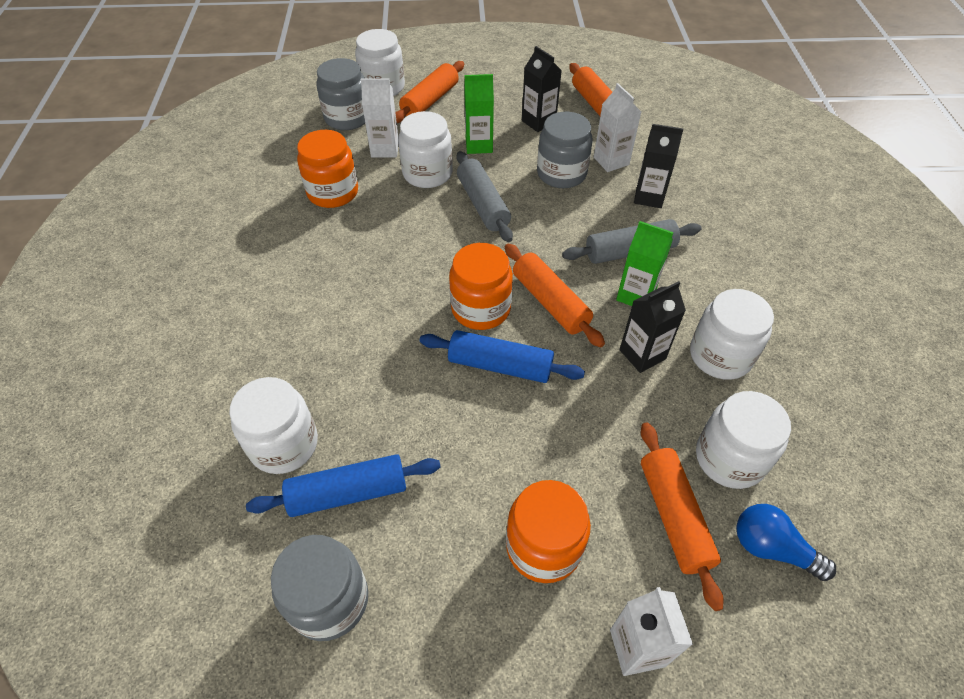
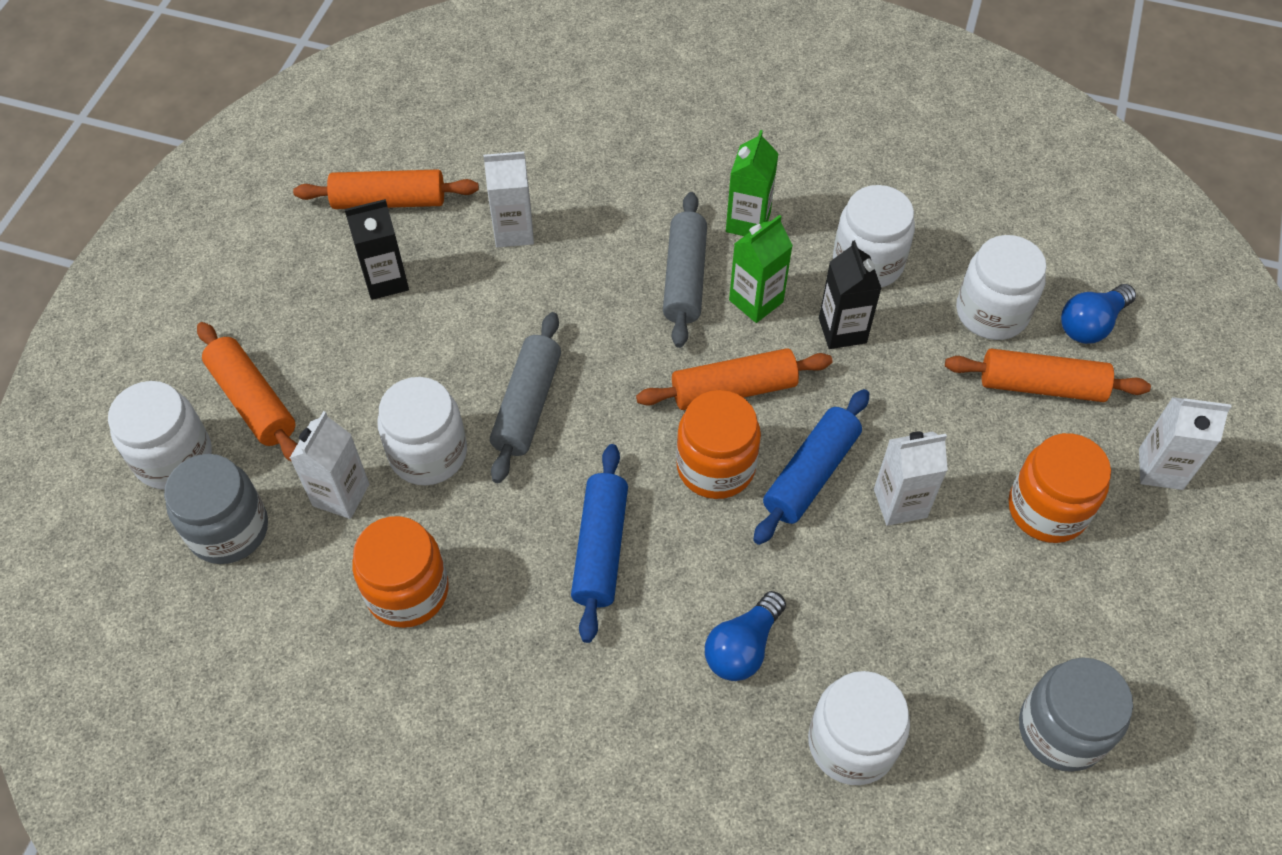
camera: 70 degrees left, 5 degrees up
(343, 360) = (743, 647): none -> blue light bulb
(348, 492) = (938, 682): blue rolling pin -> blue rolling pin (600, 548)
(479, 145) = (399, 370): green carton -> green carton (748, 222)
(483, 204) = (527, 405): grey rolling pin -> grey rolling pin turned 75 degrees counterclockwise
(500, 430) = (900, 503): none -> white carton
(561, 174) = (511, 294): grey jar -> none
(649, 197) = (600, 221): black carton -> none

